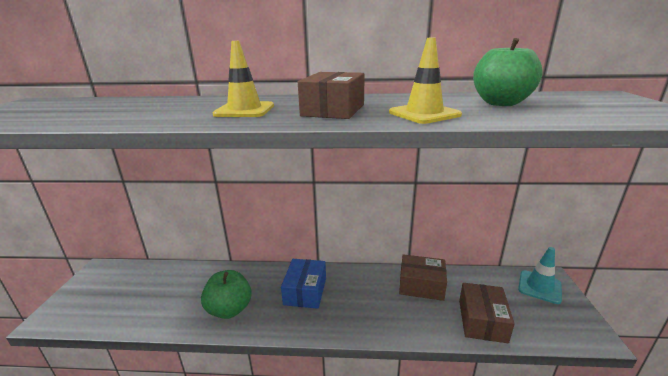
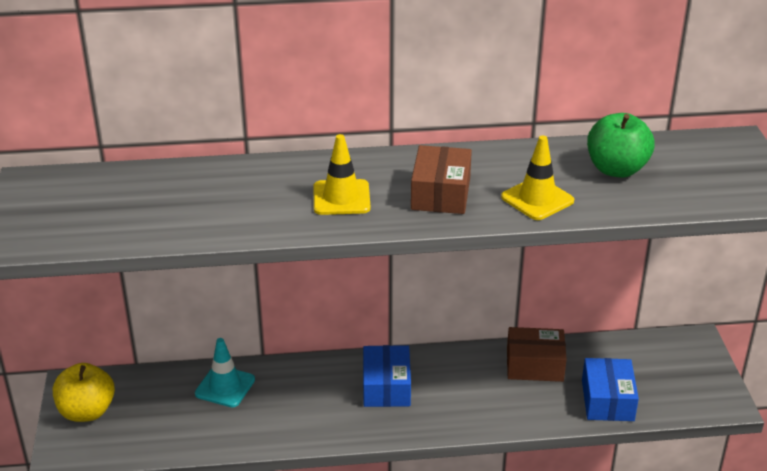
camera: 10 degrees left, 10 degrees up
(91, 288) = (87, 411): none -> yellow apple
(230, 309) = (297, 418): green apple -> none
(482, 321) = (607, 400): brown box -> blue box
(539, 287) = (680, 353): turquoise traffic cone -> turquoise traffic cone (225, 386)

